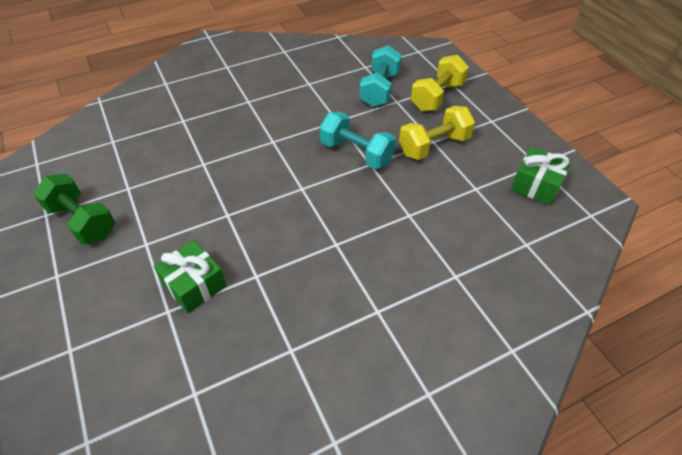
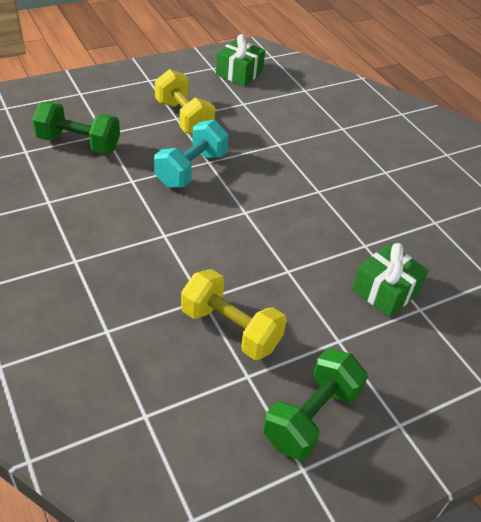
camera: 95 degrees left, 5 degrees down
(380, 89) = (78, 144): turquoise dumbbell -> green dumbbell
(437, 96) = (102, 106): yellow dumbbell -> yellow dumbbell (230, 329)

